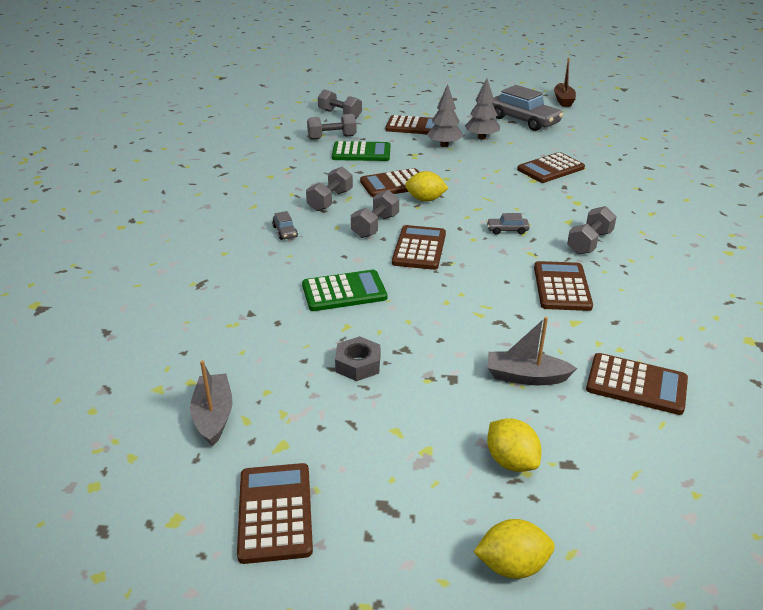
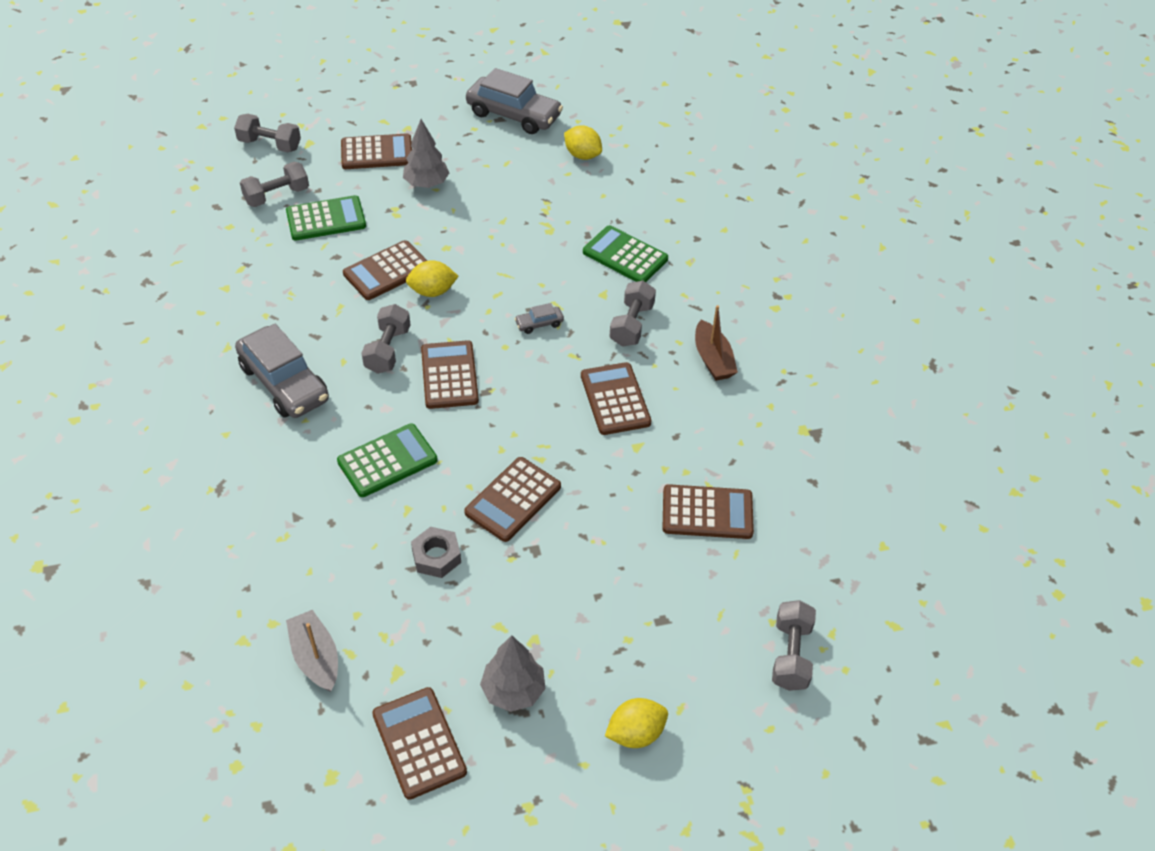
camera: 20 degrees left, 15 degrees up
(285, 232) = (284, 383): grey car -> grey car, size x2.34
(330, 200) = (318, 317): grey dumbbell -> grey dumbbell (790, 655)
(481, 137) = (469, 160): grey tree -> grey tree (513, 690)
(511, 461) = (612, 631): yellow lemon -> yellow lemon (582, 155)
(526, 377) = (604, 529): grey boat -> none
(550, 169) = (565, 205): brown calculator -> brown calculator (513, 500)
(563, 100) = (554, 62): brown boat -> brown boat (713, 359)
(593, 202) = (625, 256): none -> green calculator

